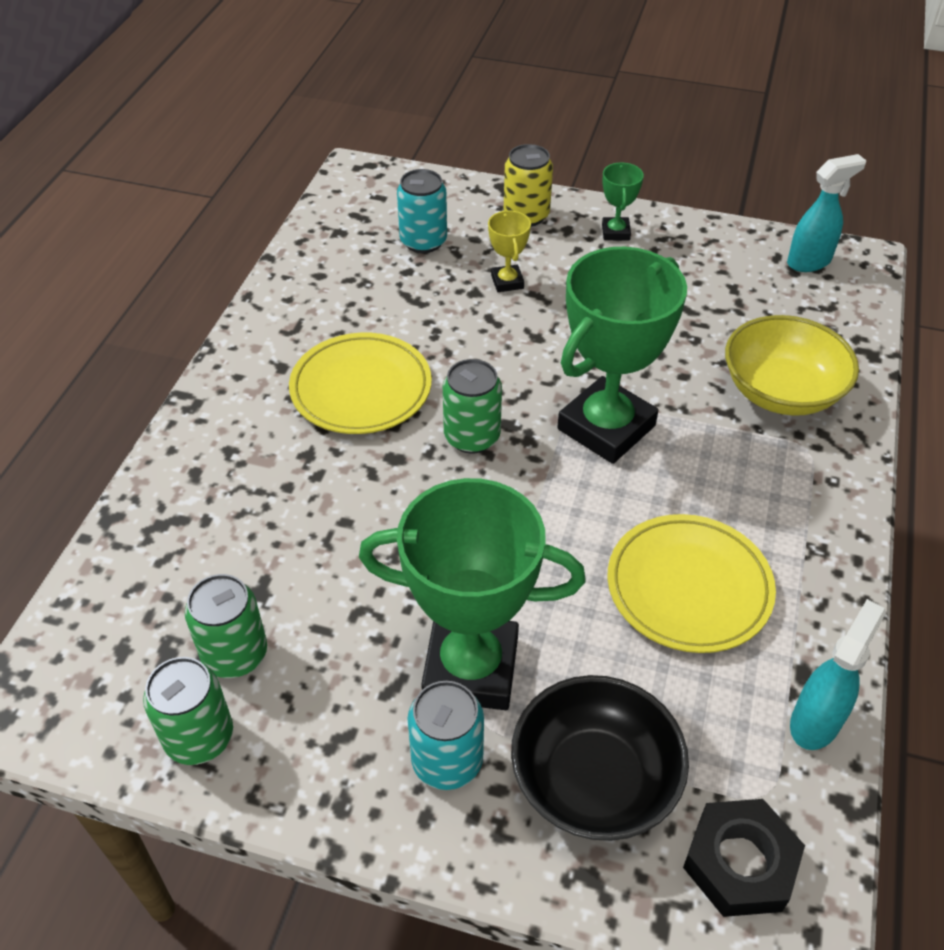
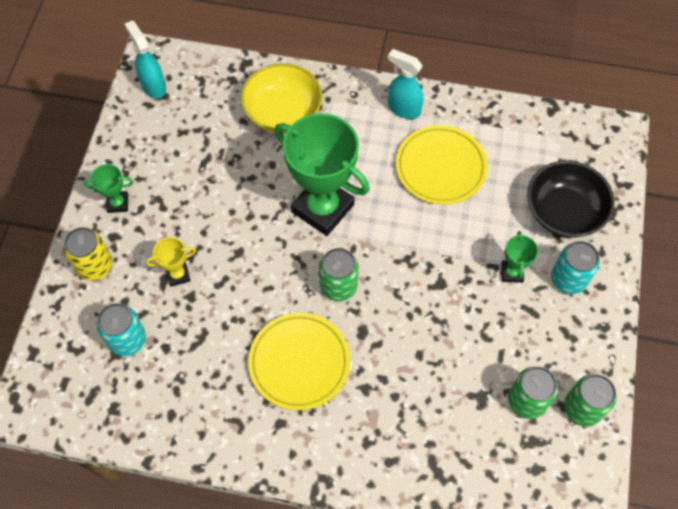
camera: 95 degrees left, 15 degrees up
(471, 668) = (512, 272): green trophy -> green trophy, size x0.44
(740, 862) = (590, 153): black nut -> none
(815, 721) = (511, 117): turquoise spray bottle -> turquoise spray bottle (403, 109)

